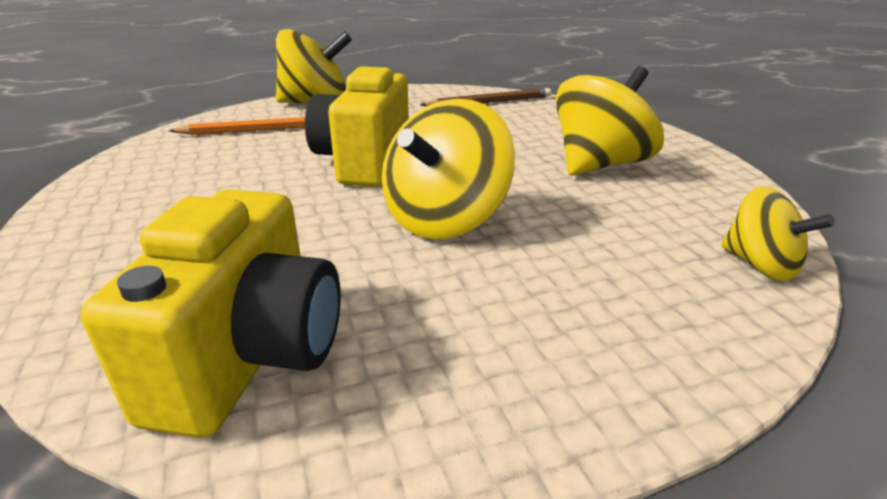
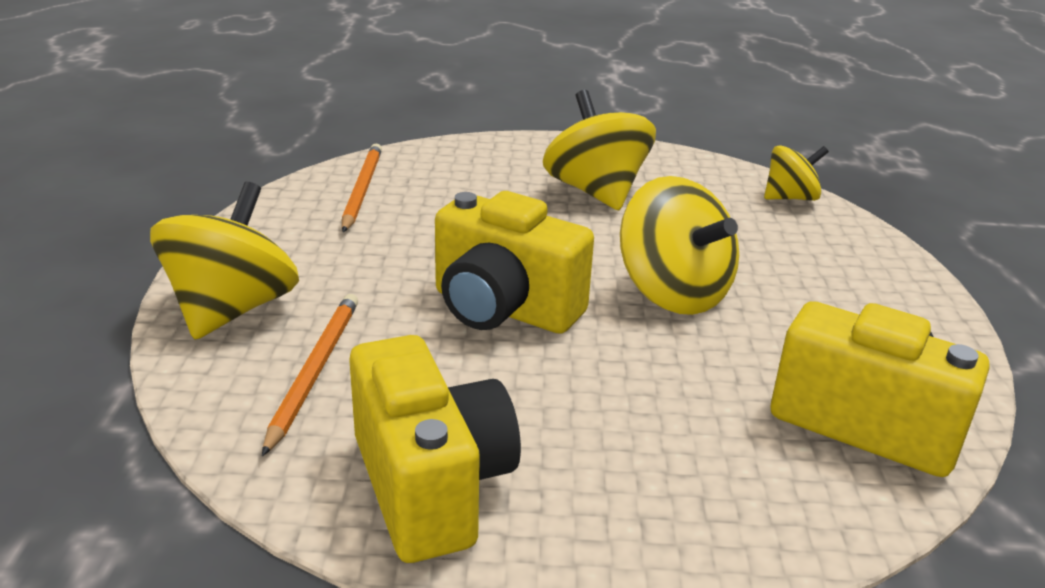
camera: 70 degrees left, 0 degrees up
(146, 175) = (431, 486): none -> yellow camera
(490, 102) = (362, 190): brown pencil -> orange pencil

